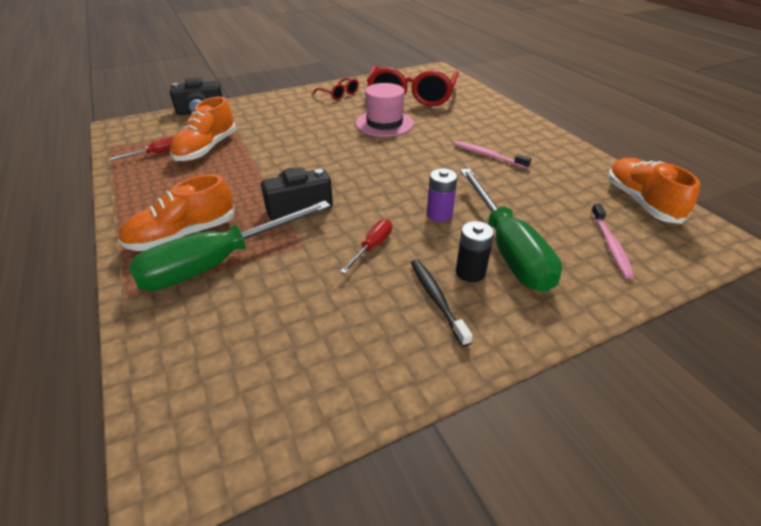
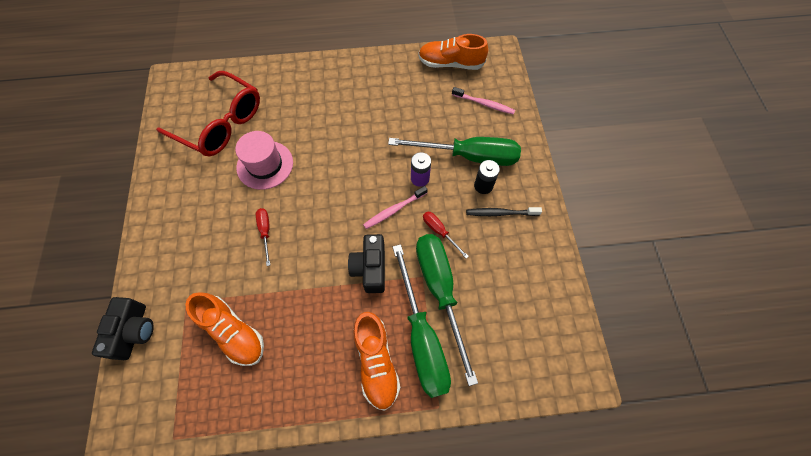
camera: 70 degrees left, 25 degrees up
(157, 153) = (217, 384): red screwdriver -> red screwdriver (265, 232)
(287, 265) = (440, 291): none -> green screwdriver
(339, 94) = (175, 183): red glasses -> none
(488, 155) = (357, 115): pink toothbrush -> pink toothbrush (394, 210)

